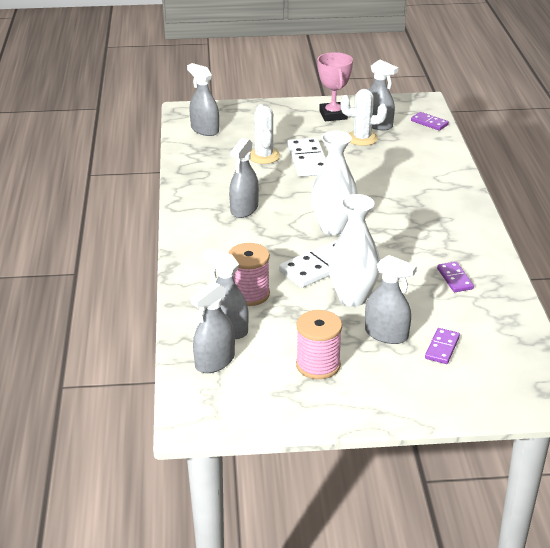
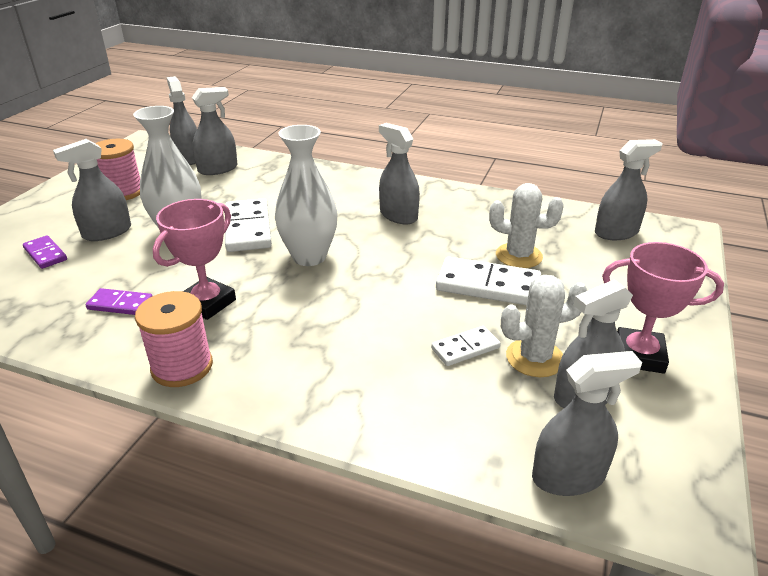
camera: 115 degrees right, 0 degrees up
(249, 294) = (251, 187): pink spool -> pink spool (182, 367)
(362, 138) = (534, 358): white cactus -> white cactus turned 45 degrees clockwise
(373, 156) = (465, 348): none -> white domino
(419, 246) = (207, 303): none -> pink trophy
(429, 123) = (568, 476): purple domino -> grey spray bottle

